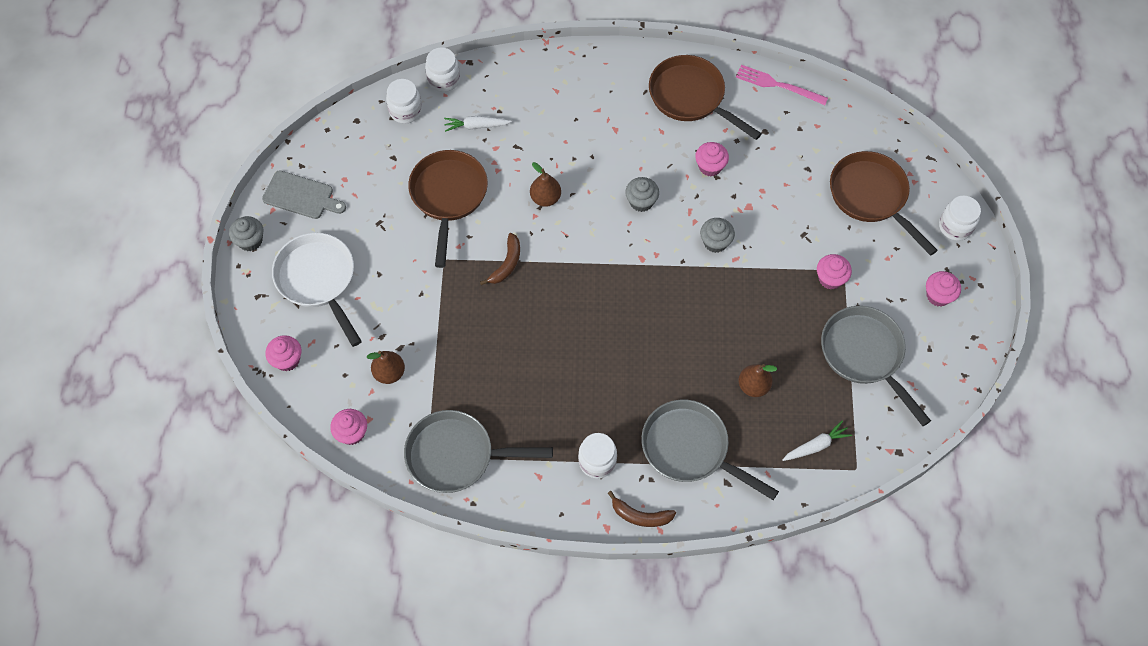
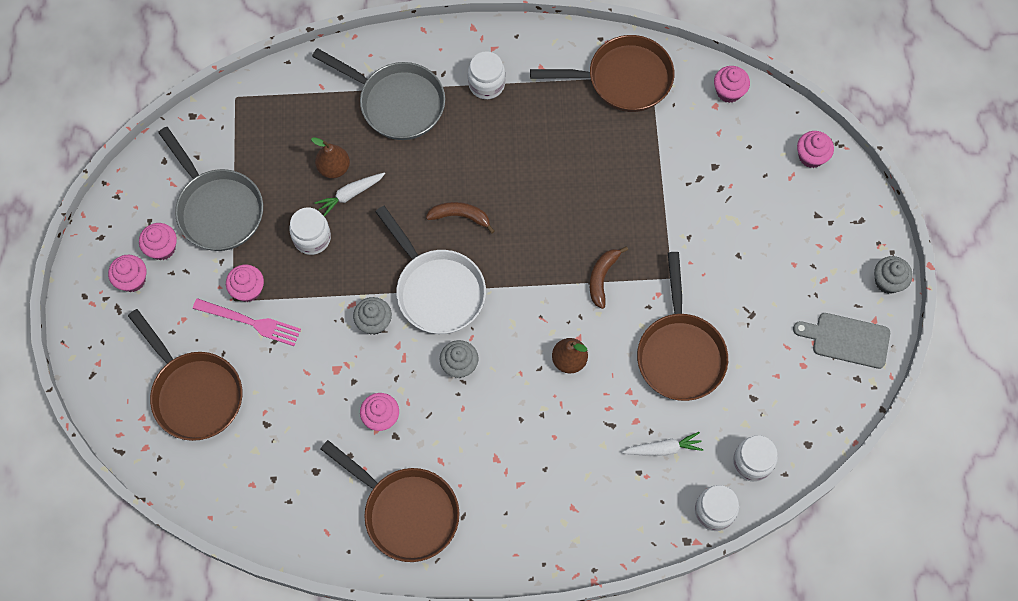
camera: 175 degrees right, 5 degrees up
(318, 280) = (801, 243): white pan -> white pan (437, 290)
(389, 373) = (704, 152): brown pear -> none
(456, 455) = (623, 79): grey pan -> brown pan
(640, 515) = (442, 40): brown banana -> brown banana (460, 216)
(778, 85) = (298, 540): pink fork -> pink fork (250, 322)
(816, 445) = (273, 115): white carrot -> white carrot (350, 195)
(914, 322) = (162, 248): none -> pink cupcake
(955, 226) = (102, 363): white jar -> white jar (312, 238)

